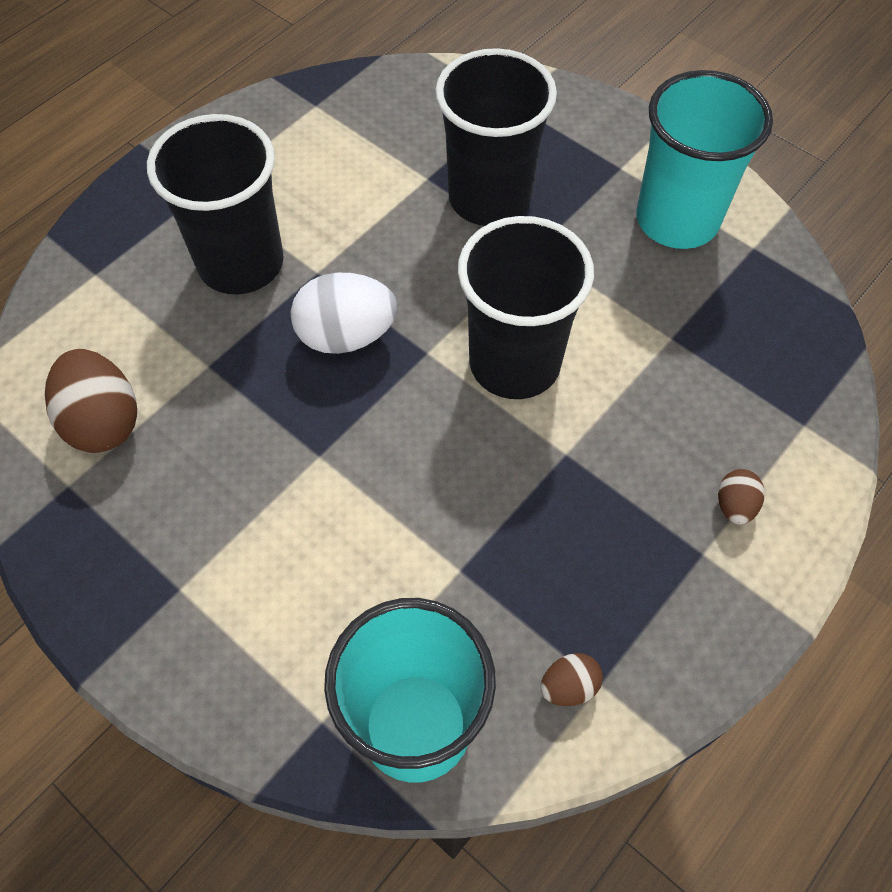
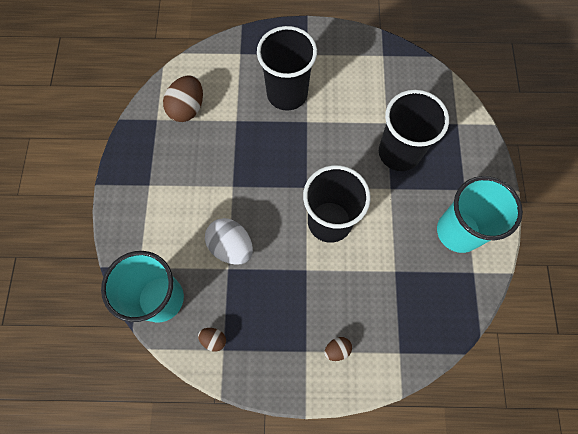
camera: 50 degrees right, 10 degrees up
(346, 336) = (288, 154): white egg -> white egg (231, 246)

